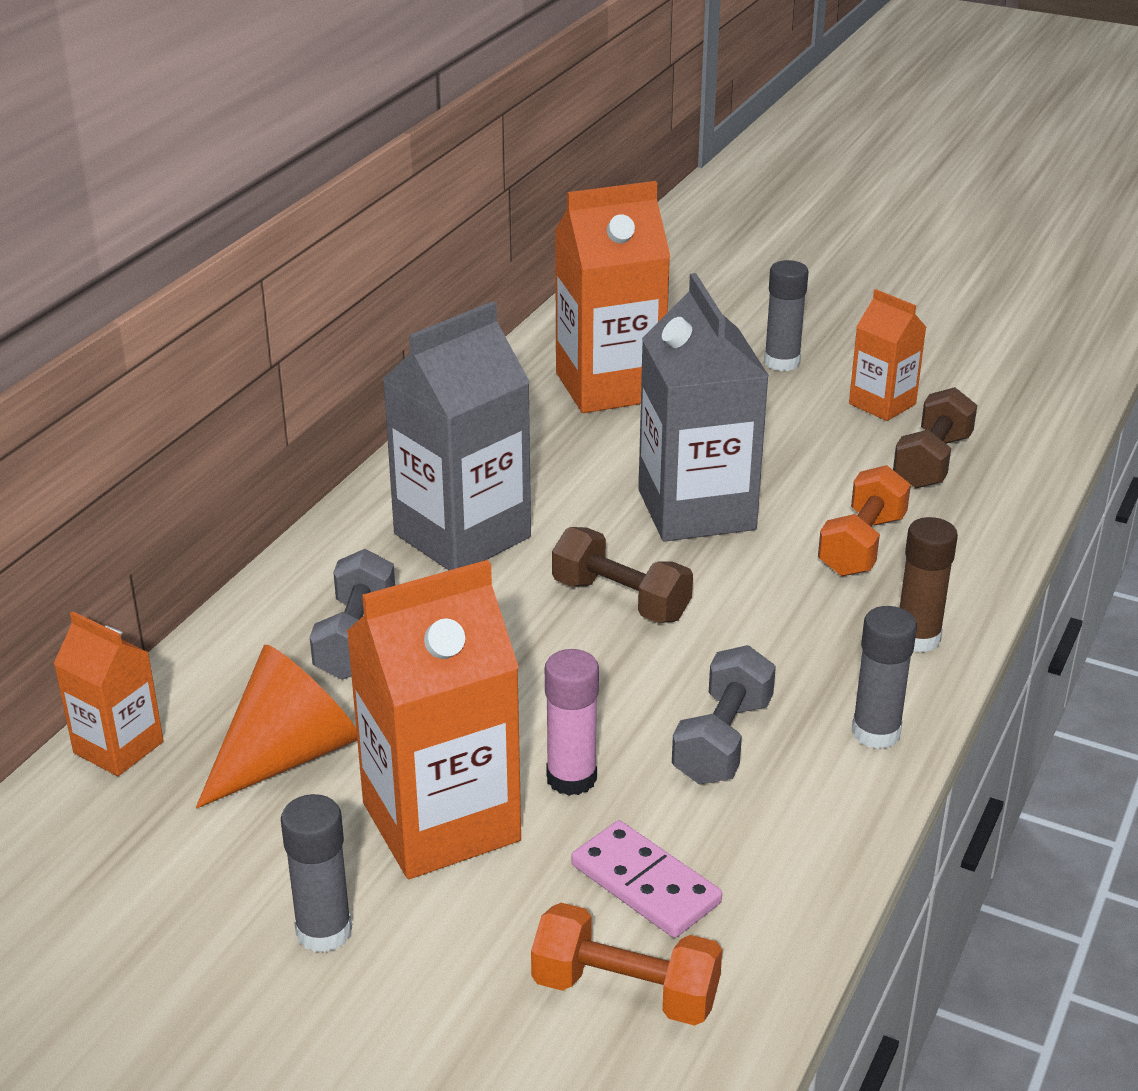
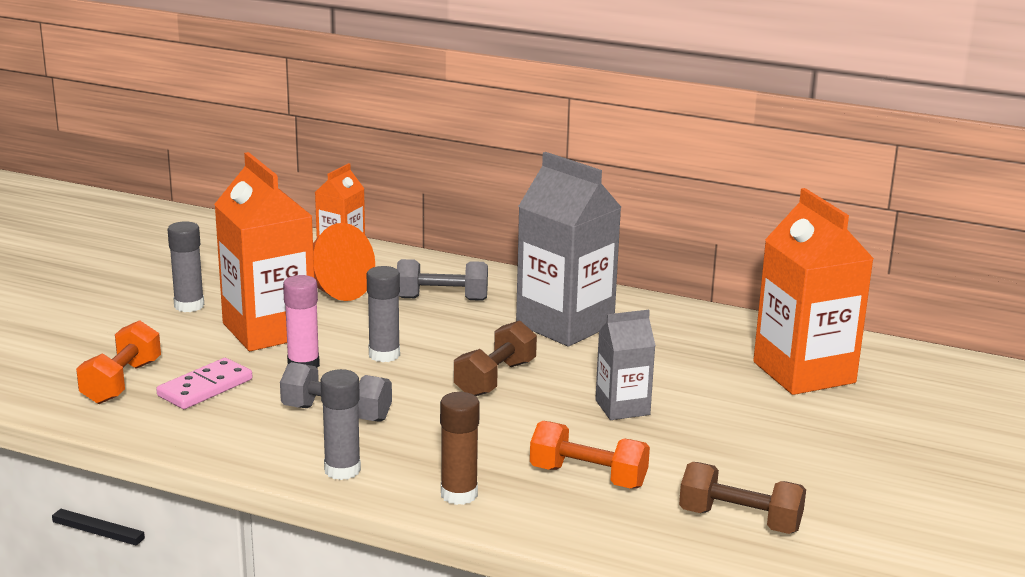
camera: 85 degrees right, 10 degrees down
(696, 510) = (622, 407): grey carton -> grey carton, size x0.55
(782, 362) = (893, 451): grey glue stick -> grey glue stick (384, 355)
(882, 404) = (838, 500): orange carton -> none

